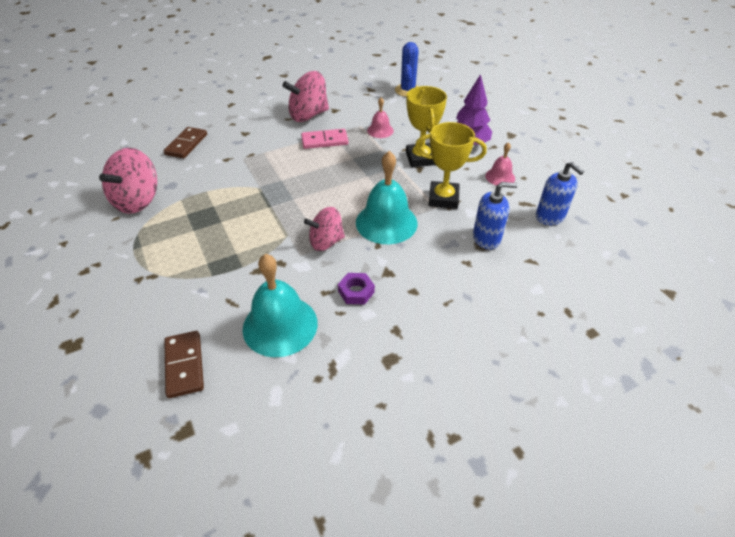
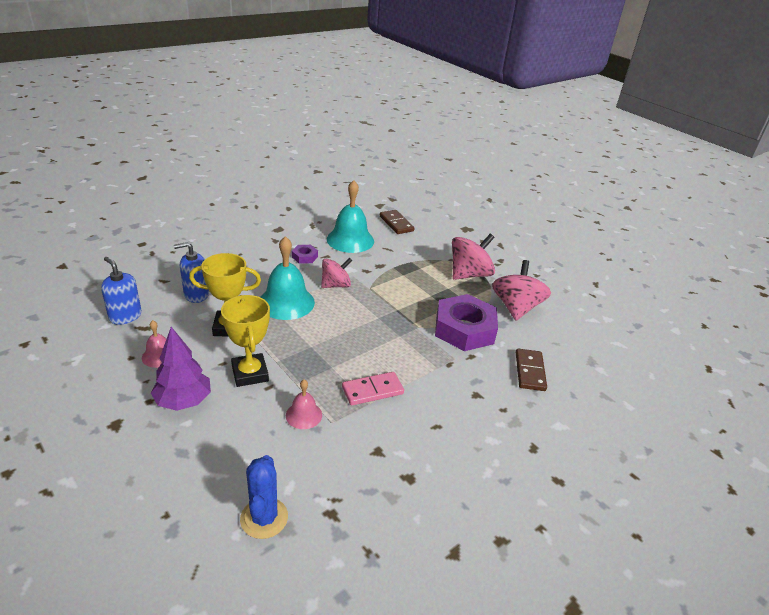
camera: 165 degrees right, 10 degrees down
(213, 182) = (464, 329): none -> purple nut
(308, 115) = (411, 435): pink spinning top -> pink spinning top (469, 274)

